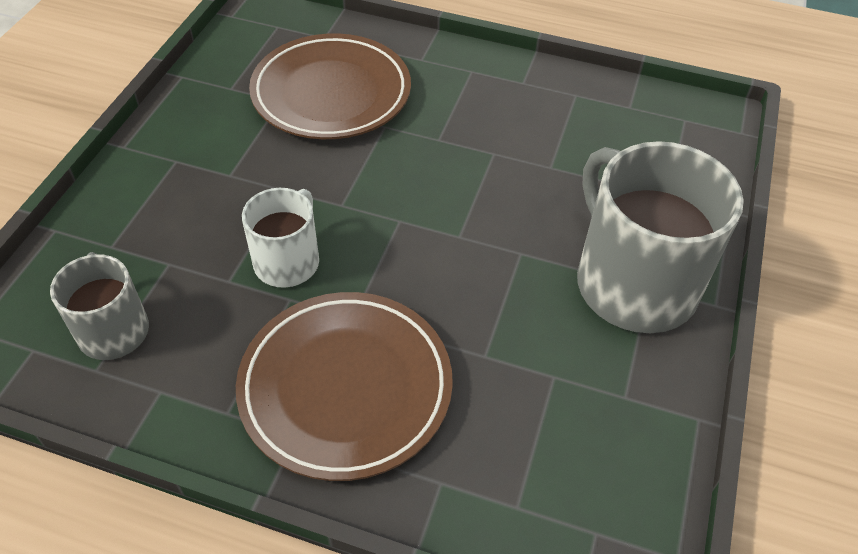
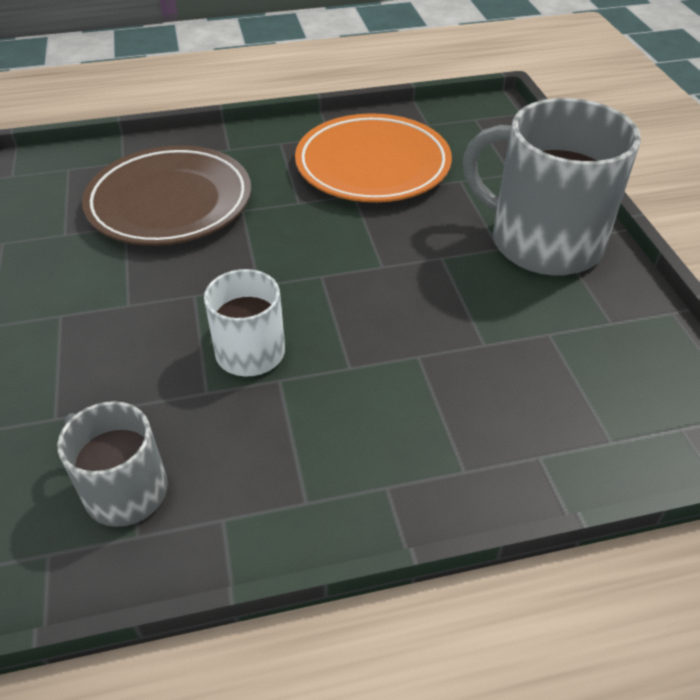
camera: 30 degrees left, 5 degrees down
(346, 388) = (395, 425): brown plate -> none
(537, 130) = (372, 165): none -> orange plate

